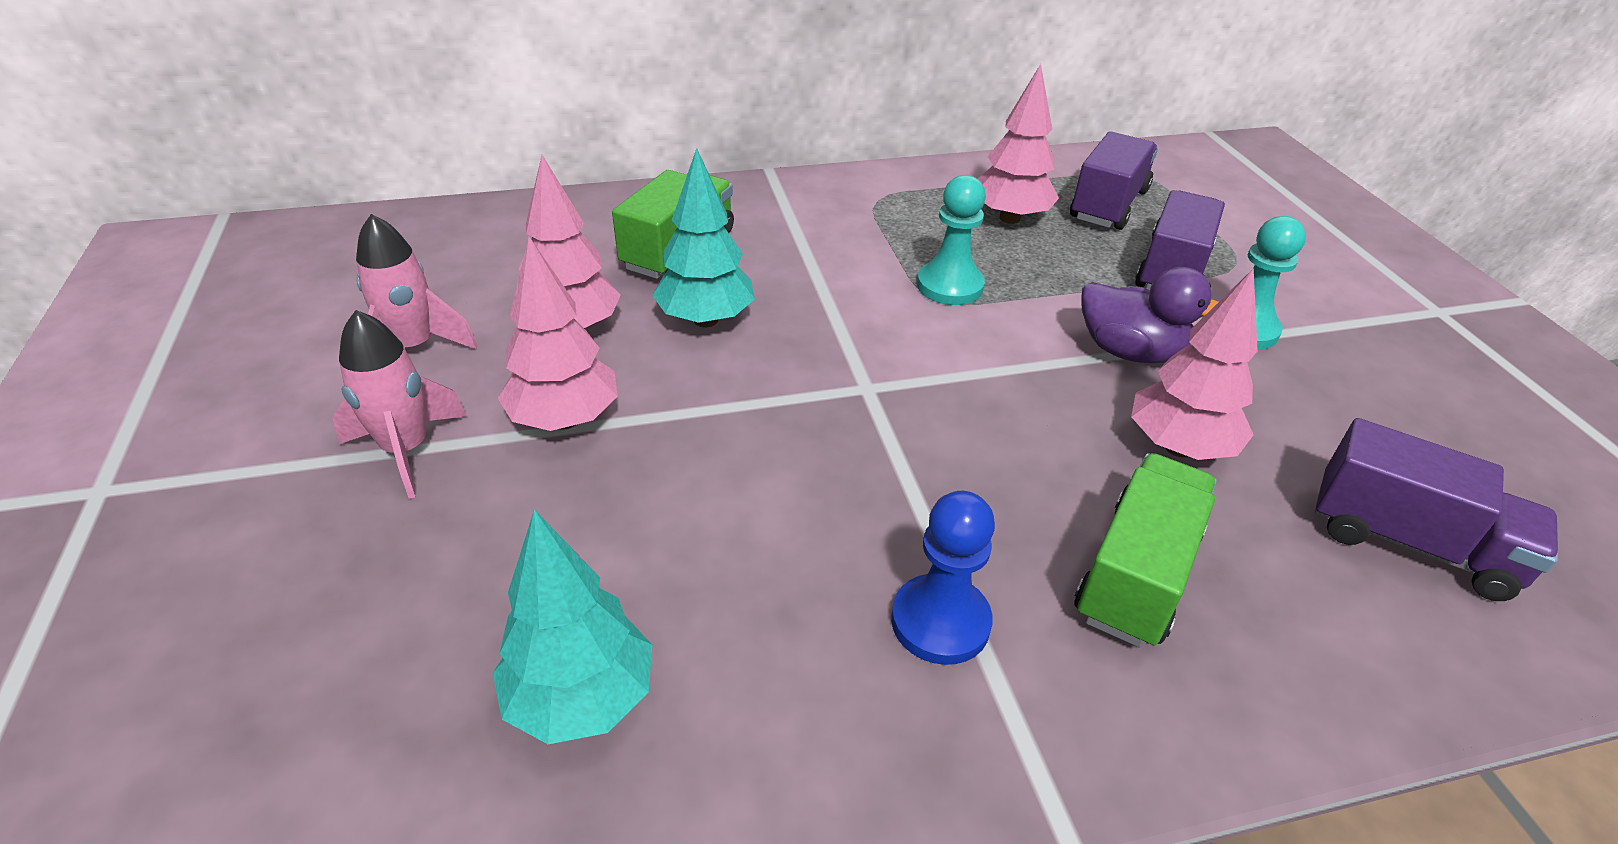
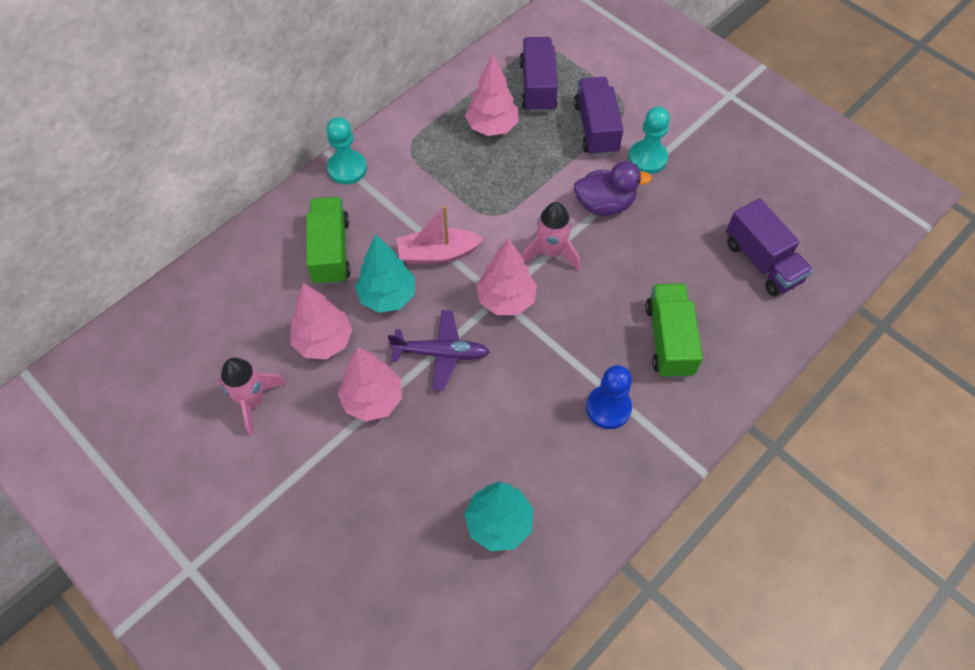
camera: 30 degrees left, 20 degrees up
(406, 450) = (314, 460): pink rocket -> pink rocket (551, 252)
(717, 412) = (440, 353): none -> purple plane
(819, 305) = (437, 253): none -> pink boat
(950, 286) = (493, 202): turquoise pawn -> turquoise pawn (347, 168)
(1178, 447) = (654, 257): pink tree -> pink tree (506, 300)
(1409, 542) = (762, 261): purple truck -> purple truck turned 60 degrees clockwise

